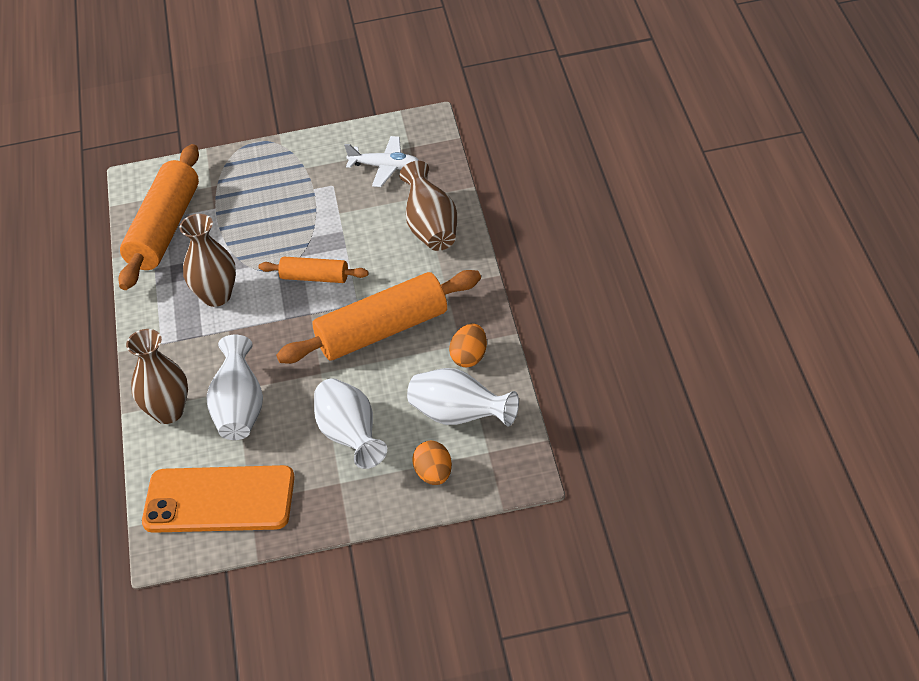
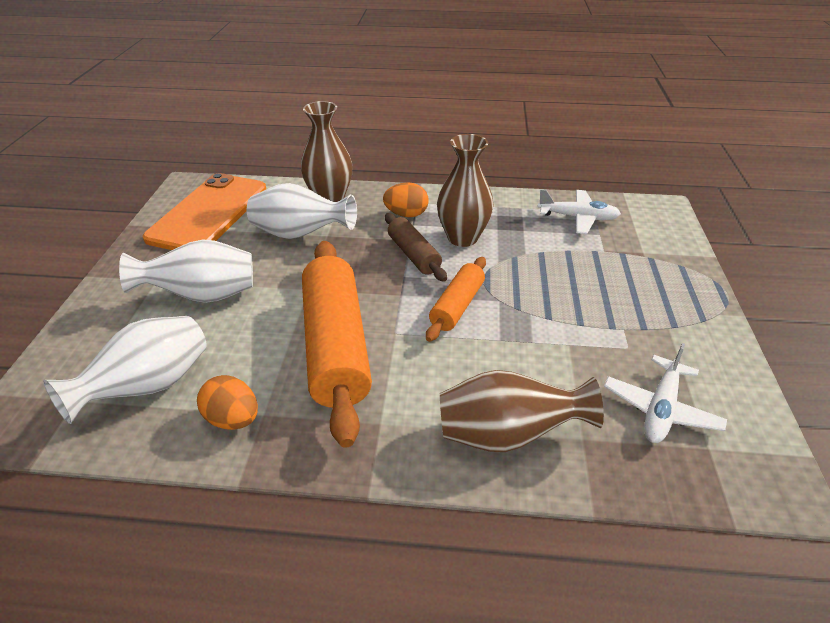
camera: 100 degrees right, 5 degrees down
(164, 229) = (578, 218): orange rolling pin -> white plane
(252, 321) = (413, 255): none -> brown rolling pin
(434, 475) = (93, 346): orange egg -> orange egg (406, 214)

